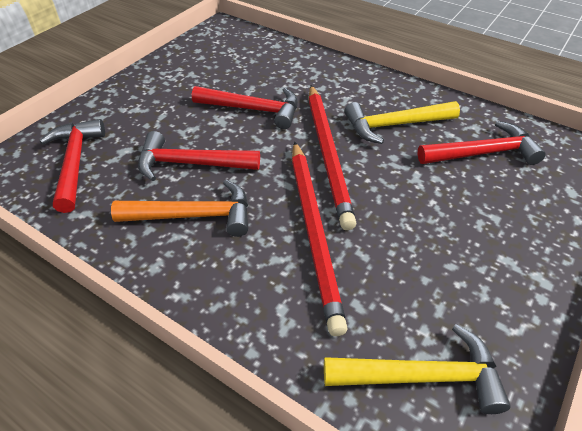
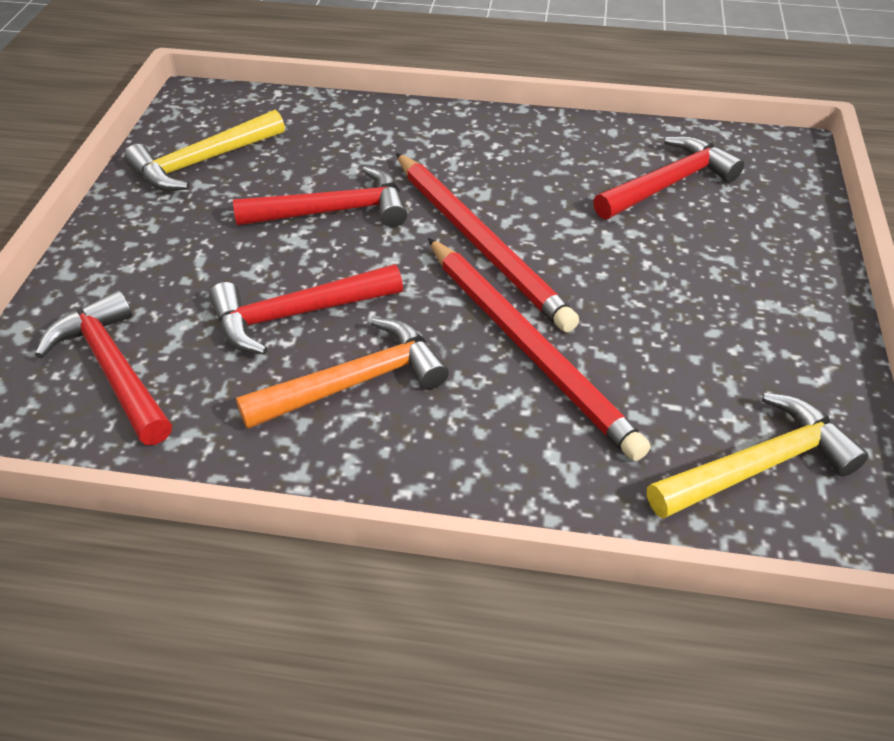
camera: 25 degrees left, 0 degrees up
(394, 125) = (540, 179): yellow hammer -> yellow hammer (202, 162)

